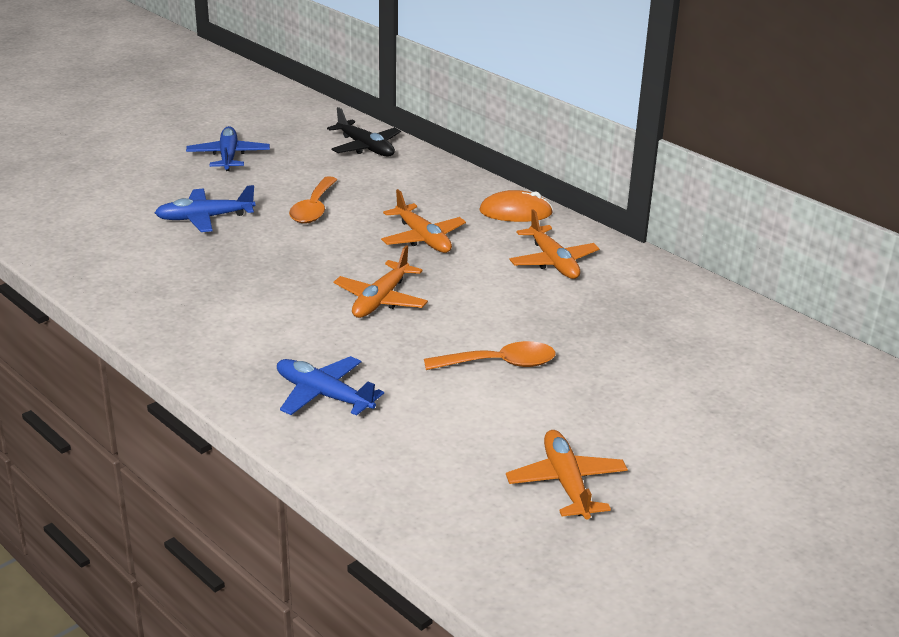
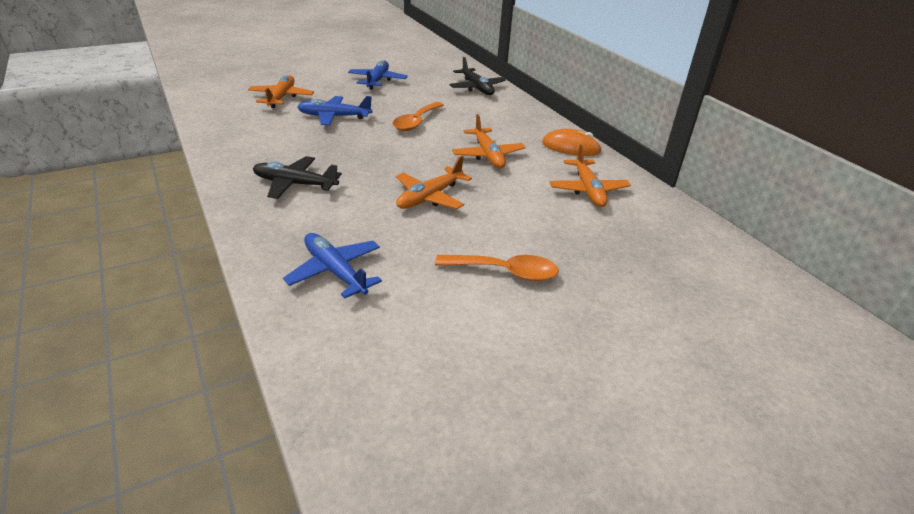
camera: 15 degrees right, 5 degrees up
(215, 311) = (295, 184): none -> black plane
(566, 483) = (520, 419): orange plane -> orange plane (281, 98)

